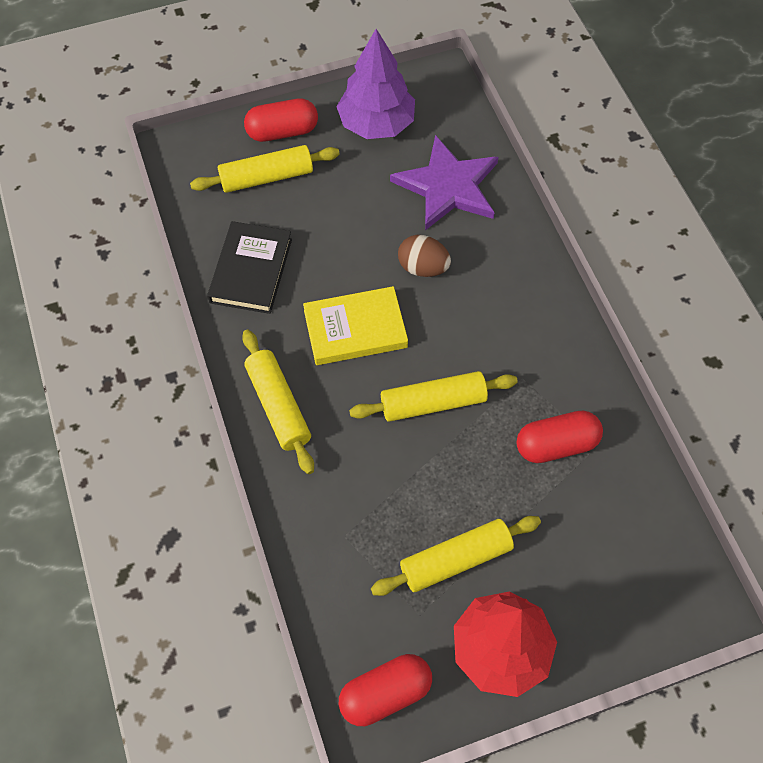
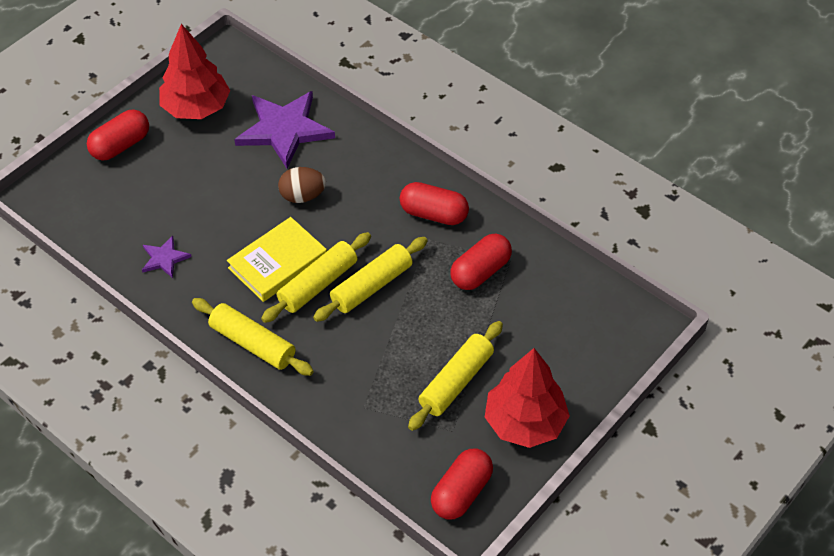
camera: 30 degrees left, 10 degrees down
(251, 270) = (164, 258): black book -> purple star
(266, 177) = (130, 185): yellow rolling pin -> yellow rolling pin (317, 284)
(376, 124) = (196, 108): purple tree -> red tree
(545, 353) = (433, 214): none -> red capsule

